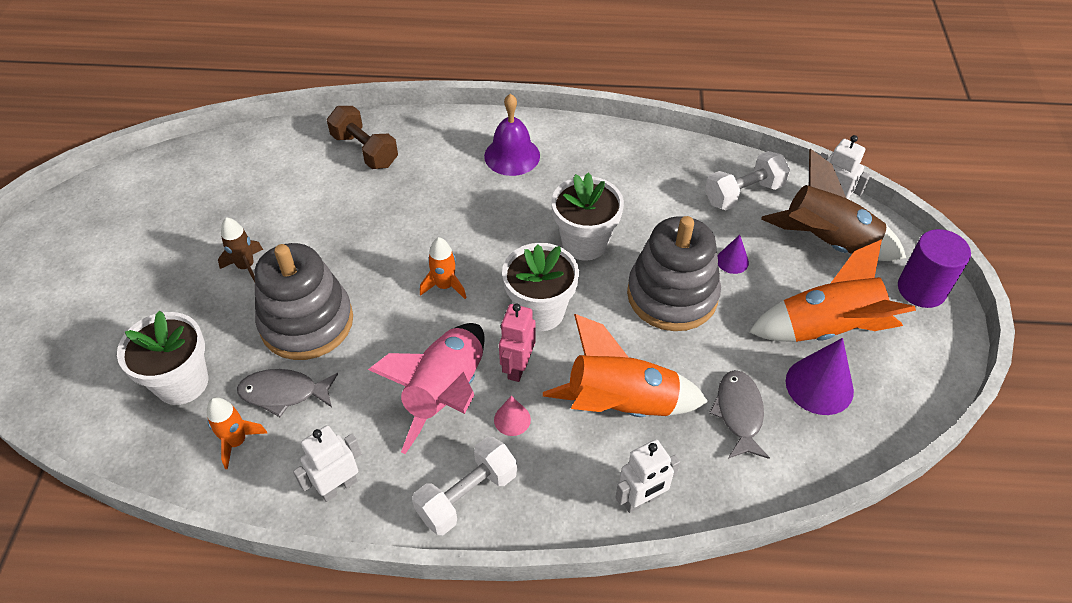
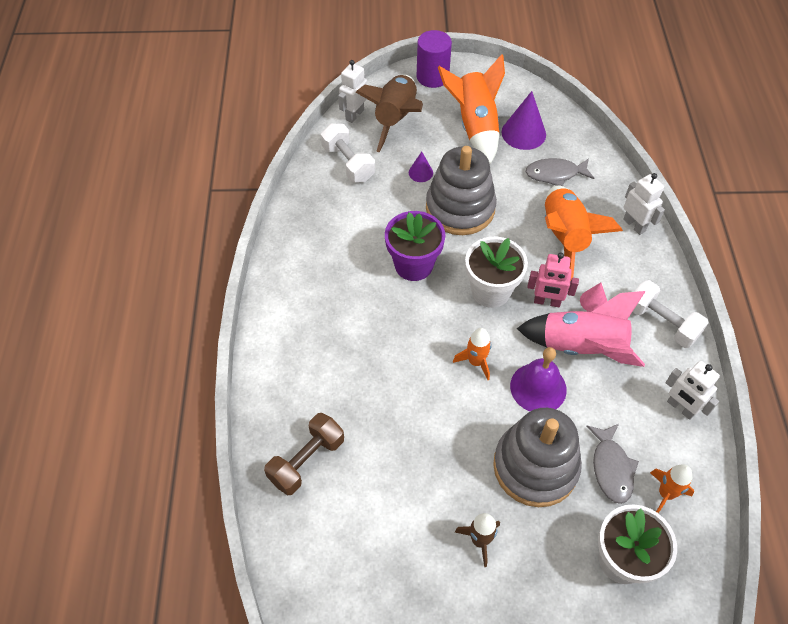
camera: 95 degrees left, 5 degrees up
(512, 156) = (310, 326): purple bell -> purple bell (538, 387)
(584, 243) = (413, 265): white flower pot -> purple flower pot

